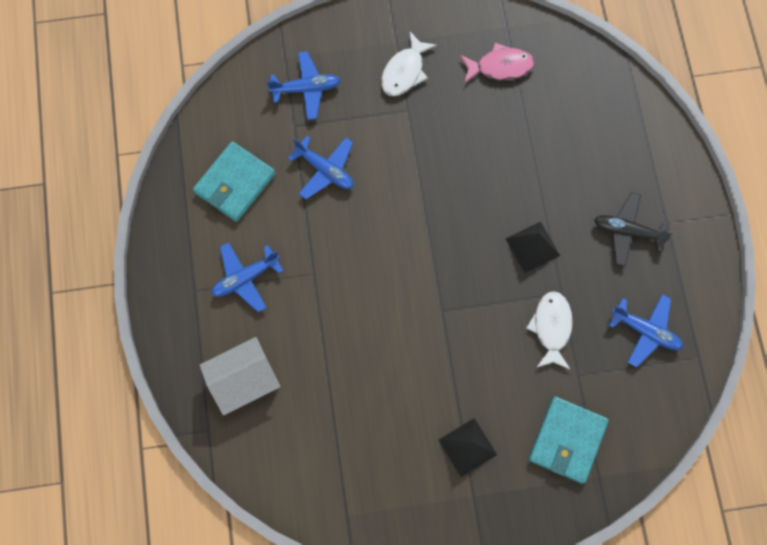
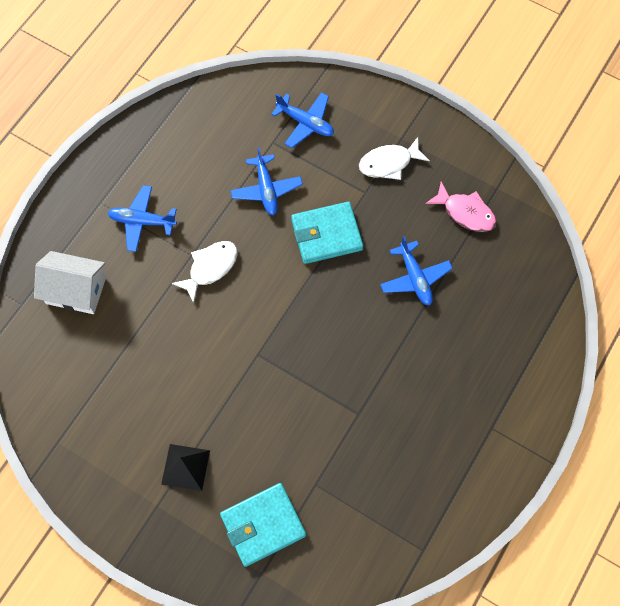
camera: 40 degrees right, 5 degrees down
(235, 183) = (195, 151): turquoise wallet -> turquoise wallet (326, 235)
(532, 247) = (368, 362): black pyramid -> none
(551, 327) = (328, 433): white fish -> white fish (210, 268)
(627, 231) = (454, 409): black plane -> none
(645, 331) = (399, 495): blue plane -> blue plane (415, 278)

